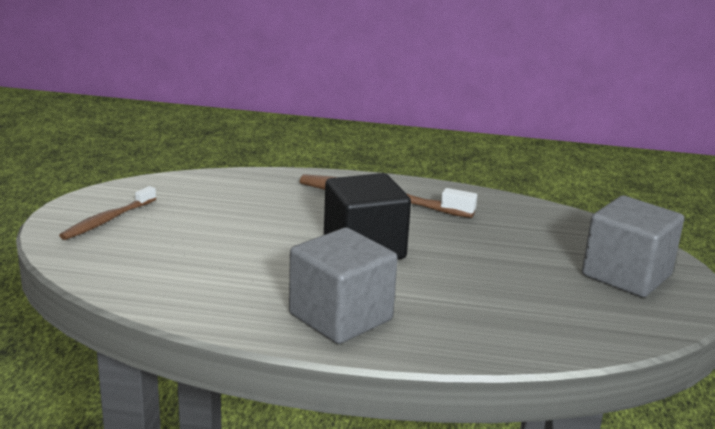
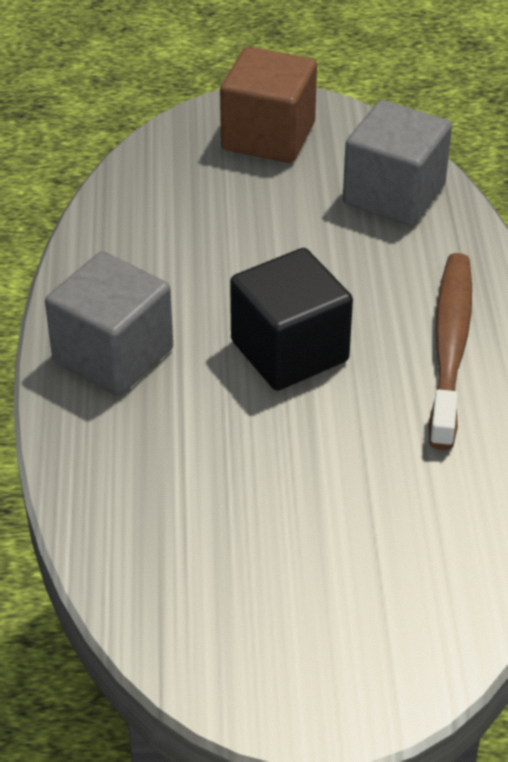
camera: 80 degrees right, 20 degrees up
(107, 220) = (268, 136): brown toothbrush -> brown cube
(626, 275) = (323, 634): grey cube -> grey cube (394, 194)

